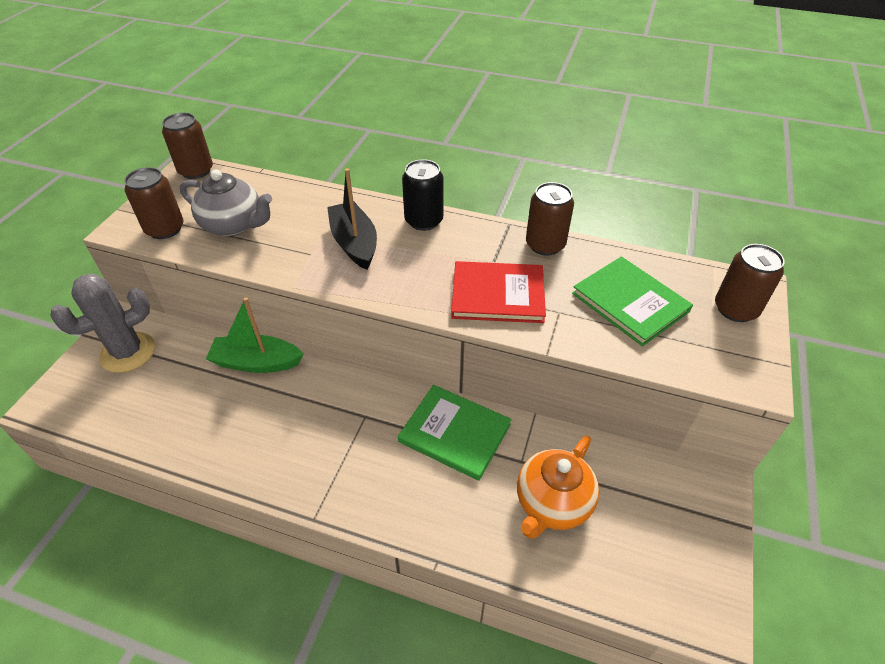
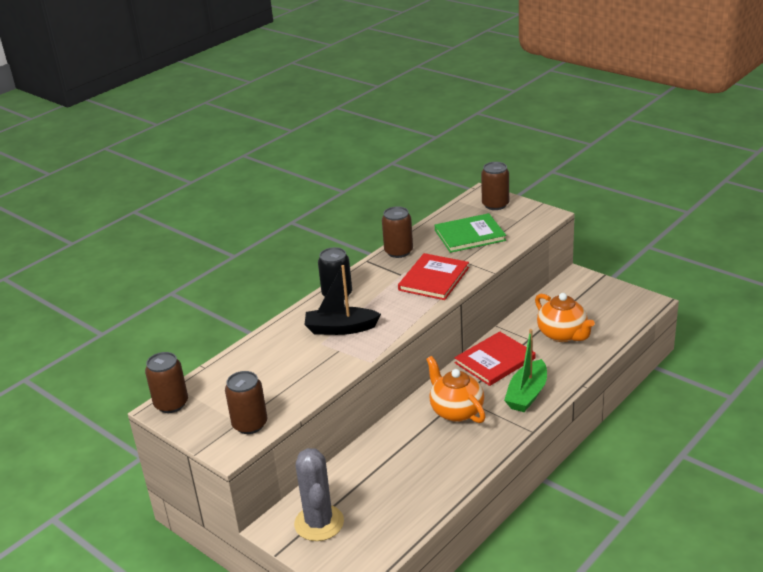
camera: 65 degrees left, 15 degrees down
(234, 225) = (273, 386): grey teapot -> none
(257, 362) = (377, 446): green boat -> green boat (527, 394)
(337, 419) = (456, 411): none -> orange teapot
(454, 433) = (495, 360): green book -> red book

